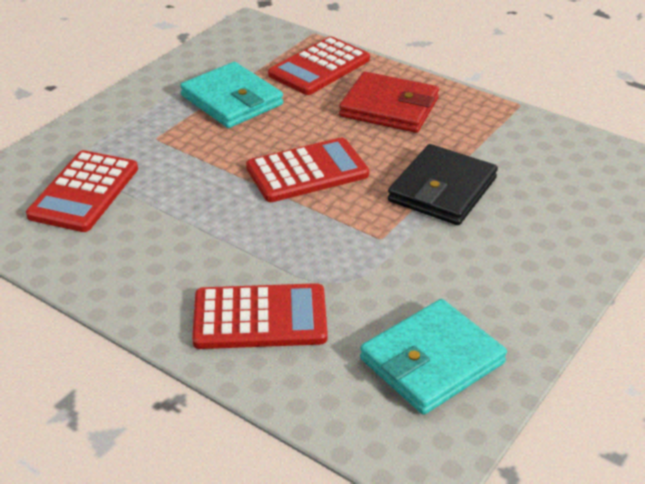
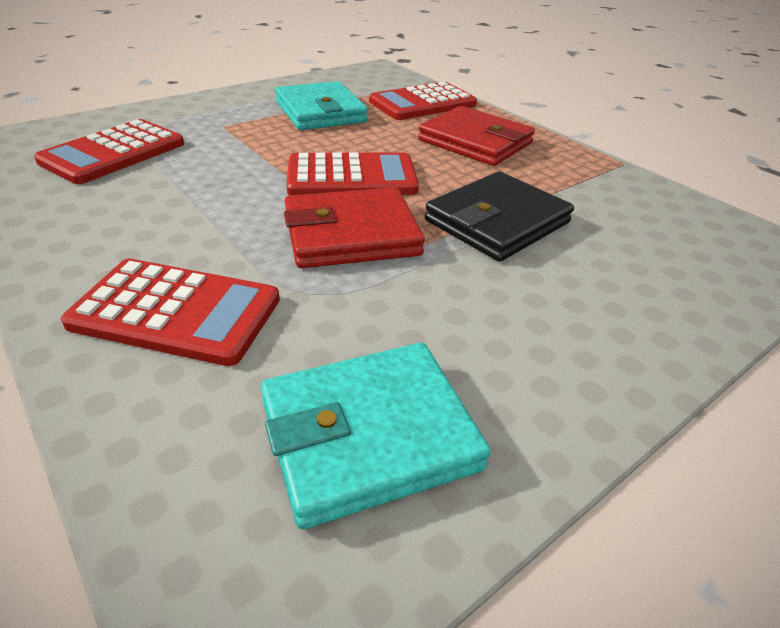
camera: 15 degrees right, 0 degrees up
(340, 227) = (351, 234): none -> red wallet

